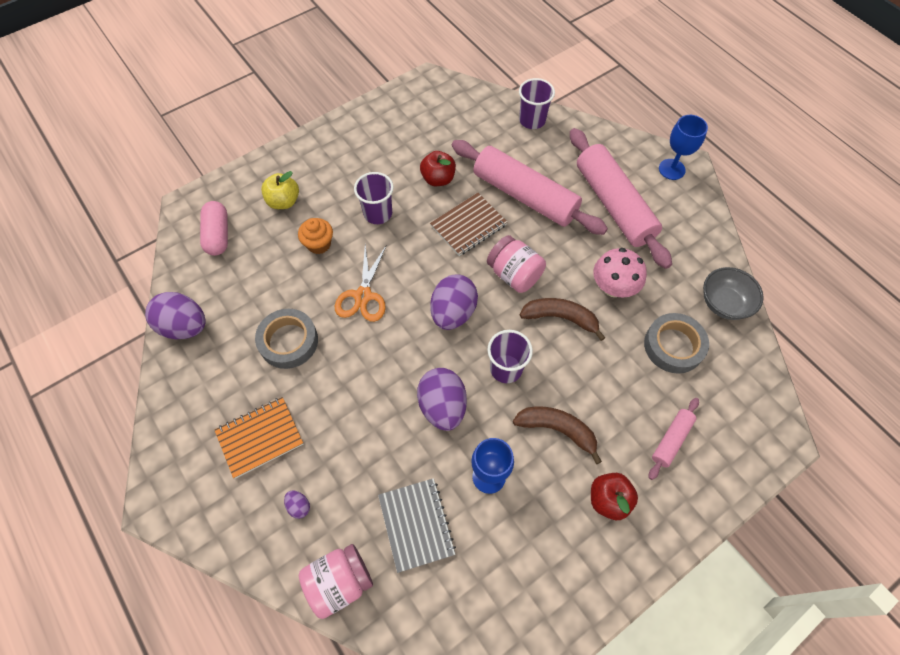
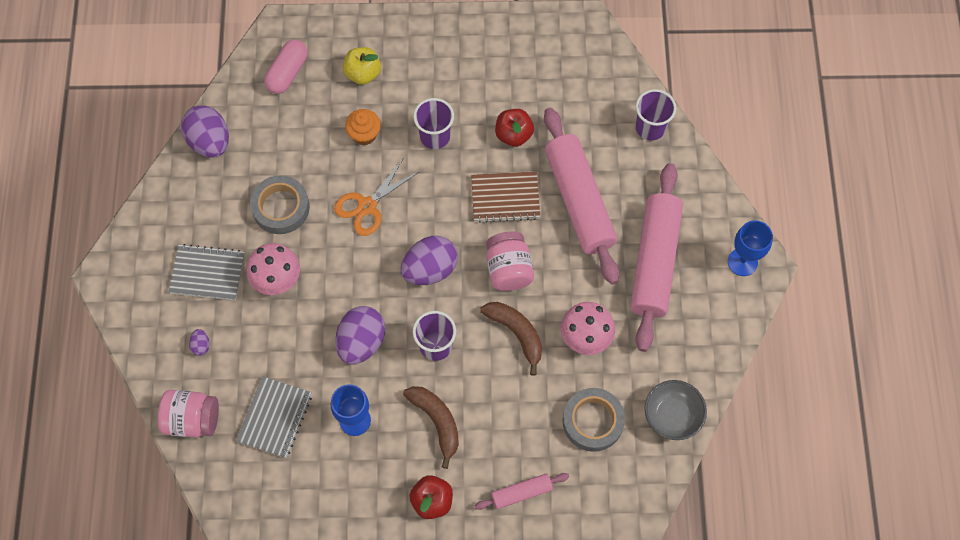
camera: 35 degrees right, 5 degrees up
(260, 438) = (207, 273): orange notebook -> grey notebook
(328, 402) = (277, 279): none -> pink mushroom

